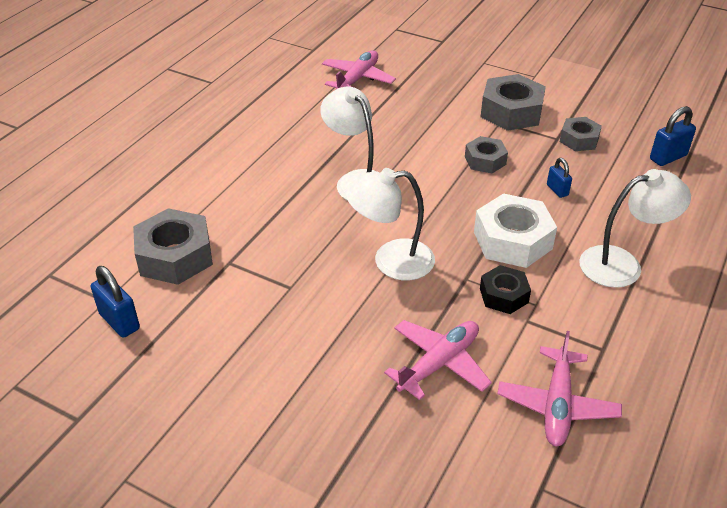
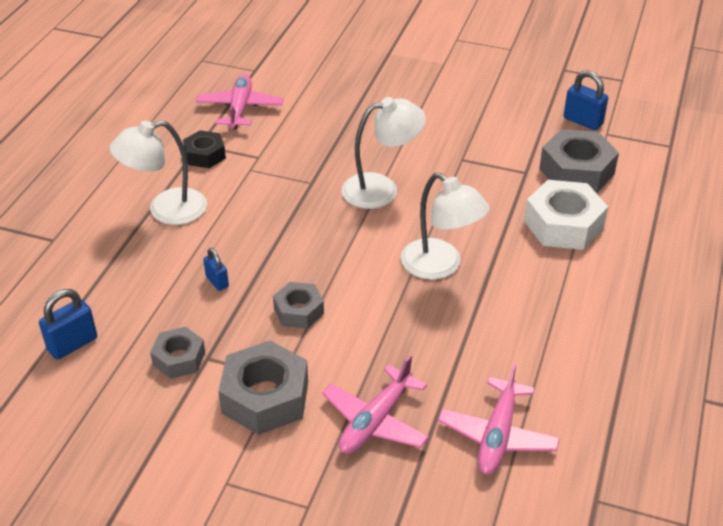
camera: 170 degrees right, 0 degrees up
(439, 363) = (327, 122): pink plane -> pink plane (375, 421)
(503, 295) = (277, 172): black nut -> black nut (205, 155)
(512, 240) = (268, 221): white nut -> white nut (563, 225)

